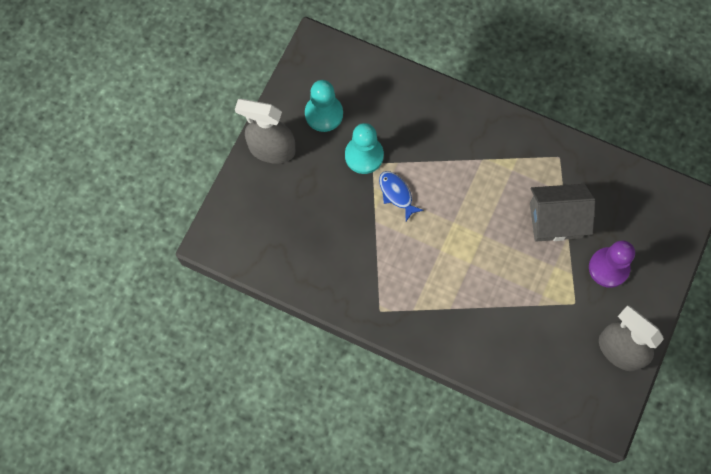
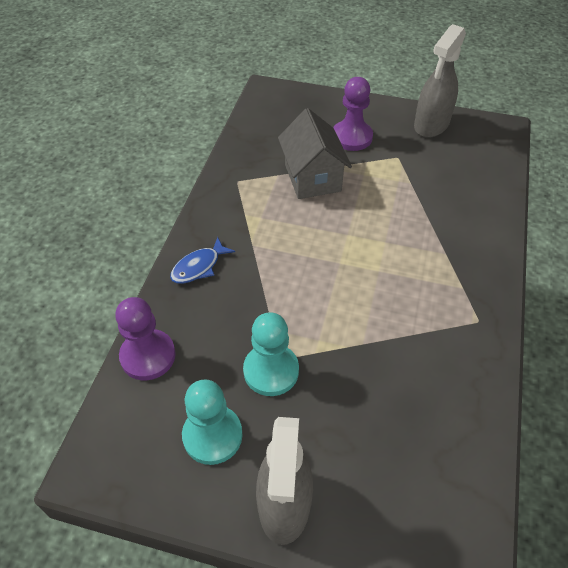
camera: 100 degrees left, 20 degrees down
(390, 79) = (148, 356): none -> purple pawn
(396, 194) = (318, 324): blue fish -> blue fish (199, 267)

